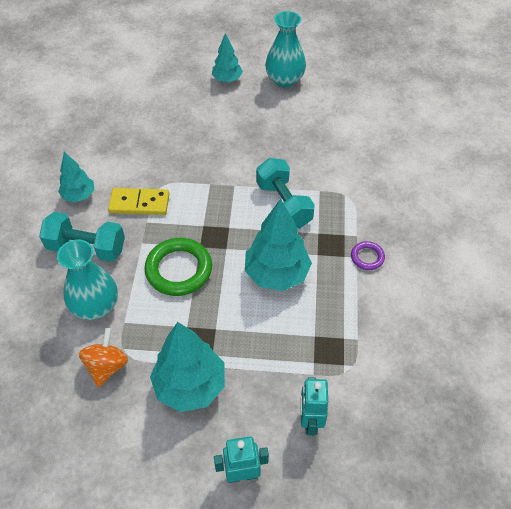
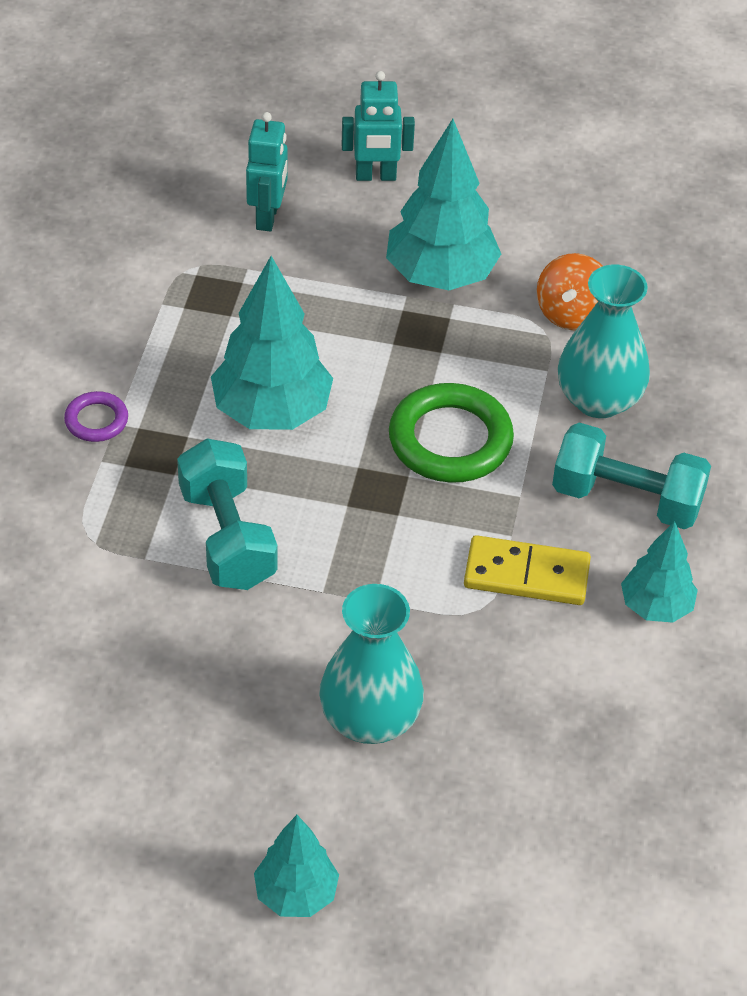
camera: 175 degrees left, 5 degrees down
(284, 79) = (140, 873): turquoise vase -> turquoise vase (370, 719)

